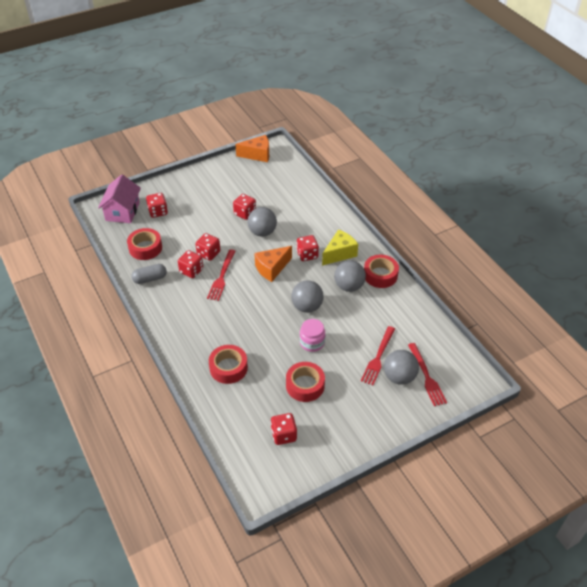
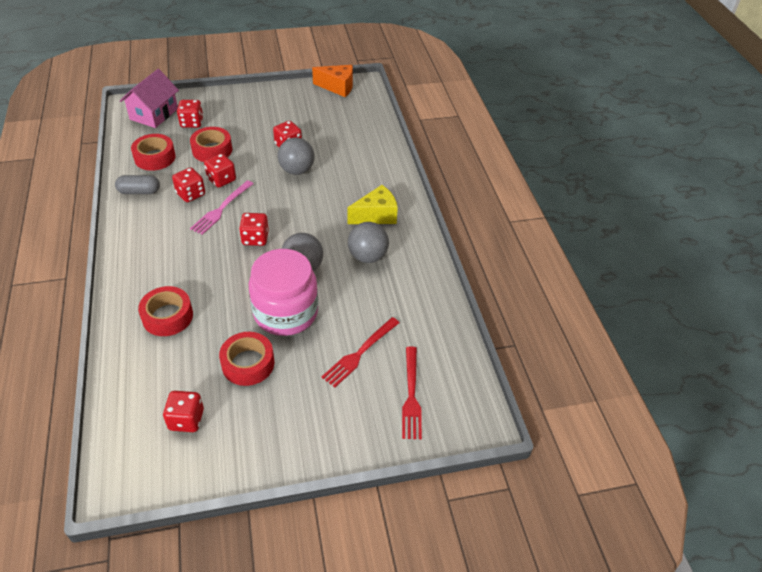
camera: 15 degrees right, 0 degrees up
(221, 277) = (221, 209): red fork -> pink fork
(272, 268) = (285, 213): orange cheese -> none
(307, 255) = (336, 208): red dice -> red dice (255, 238)
(312, 342) = (286, 312): pink jar -> pink jar, size x1.94
(380, 275) = (414, 253): red tape -> red tape (212, 150)
(399, 377) = (374, 386): grey ball -> none

